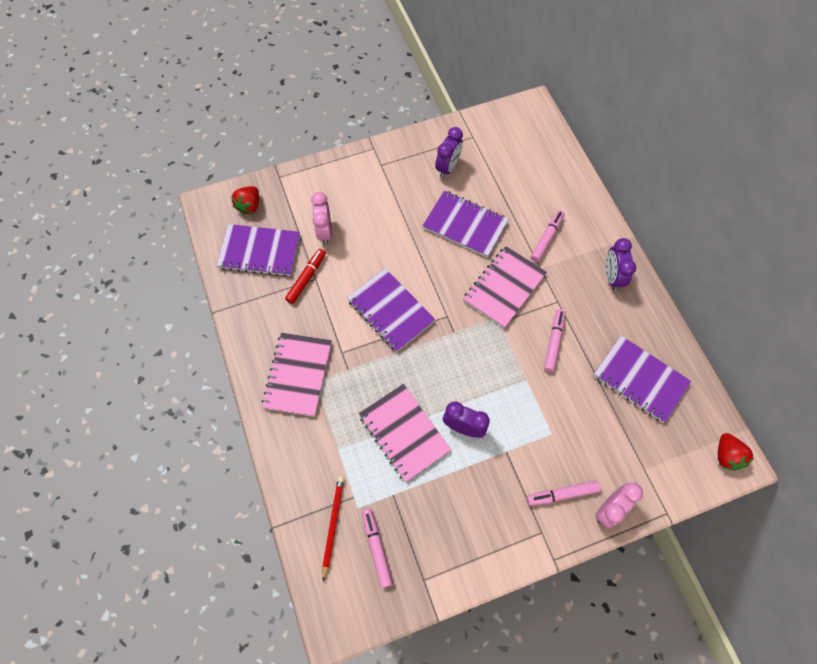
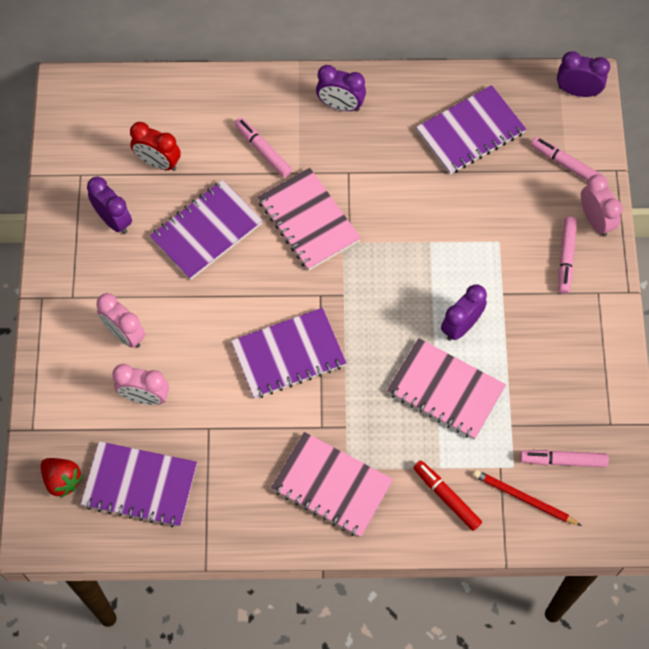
camera: 70 degrees left, 0 degrees up
(260, 251) = (140, 485): purple notebook -> purple notebook turned 75 degrees clockwise
(306, 278) = (203, 438): red marker -> red marker (446, 497)
(366, 204) = (124, 334): none -> pink clock
(404, 433) = (445, 390): pink notebook -> pink notebook turned 45 degrees clockwise
(504, 177) = (158, 163): none -> red clock
(553, 342) = (396, 197): pink marker -> pink marker (565, 164)
(726, 455) = (577, 91): red strawberry -> purple clock

